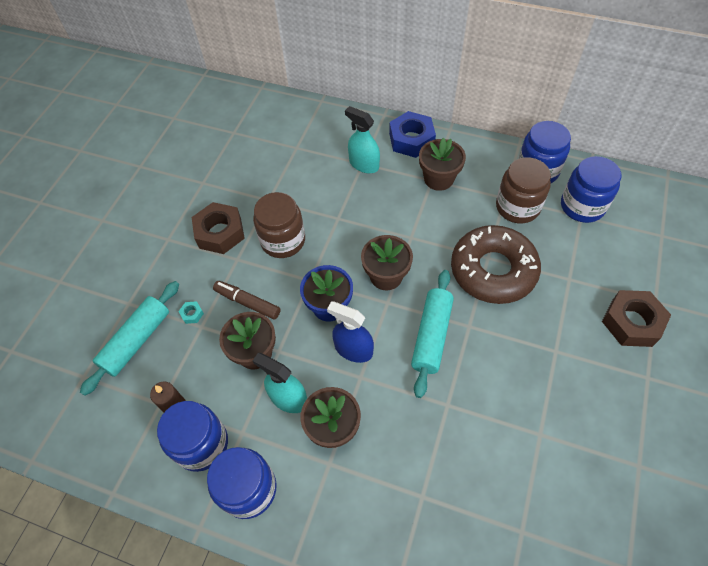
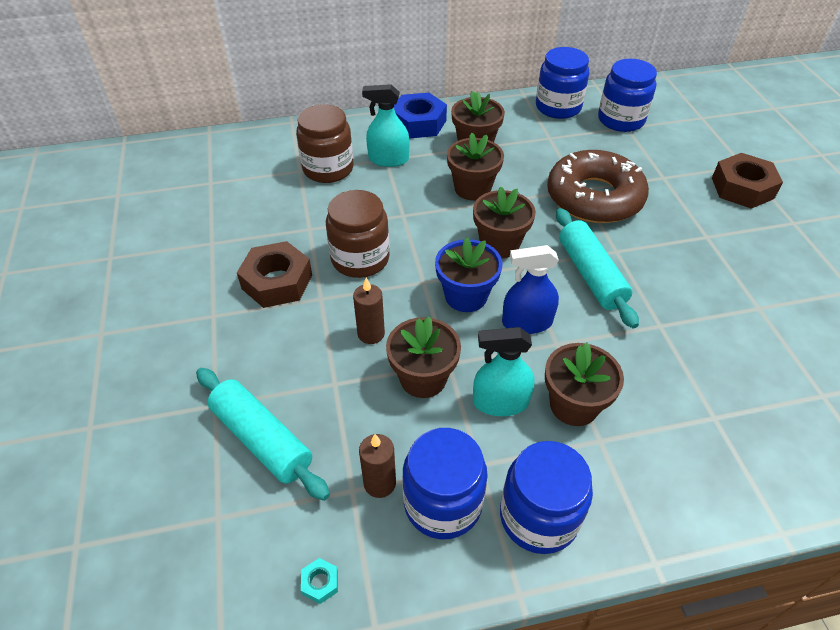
camera: 35 degrees left, 10 degrees down
(137, 341) = (262, 439): turquoise rolling pin -> turquoise rolling pin turned 45 degrees counterclockwise
(192, 314) = (312, 376): turquoise nut -> turquoise nut (320, 583)
(247, 302) = (371, 334): brown marker -> brown candle
(405, 218) = (472, 188): none -> brown flower pot
(517, 207) = (568, 140): brown jar -> brown jar (328, 169)

